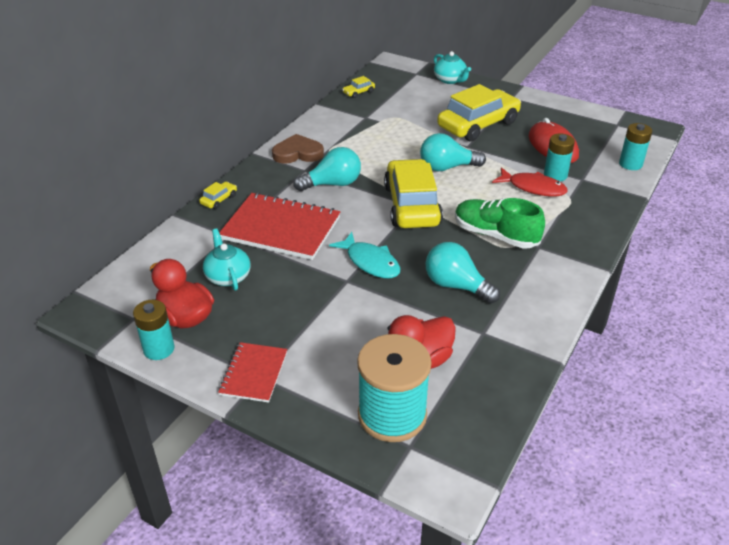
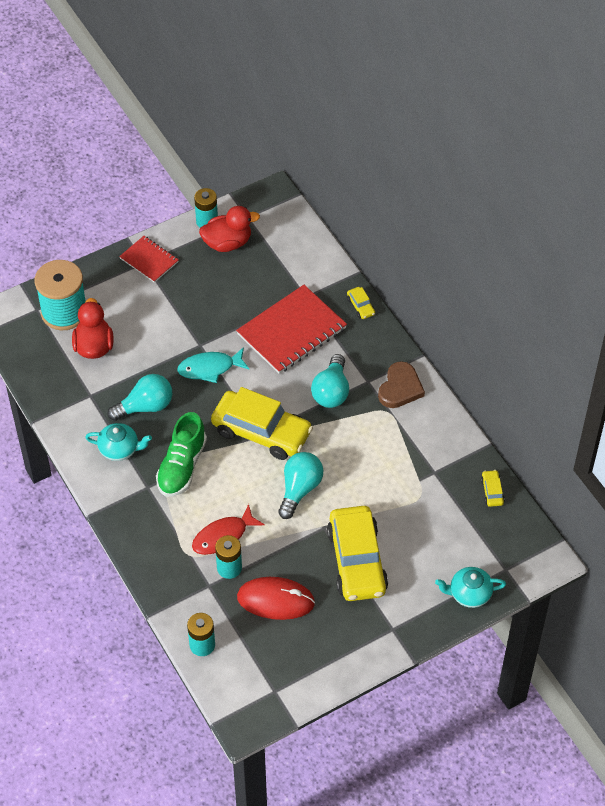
camera: 120 degrees right, 15 degrees up
(228, 276) = (255, 279): turquoise teapot -> turquoise teapot (120, 449)
(495, 235) = (182, 466): green shoe -> green shoe turned 135 degrees clockwise

